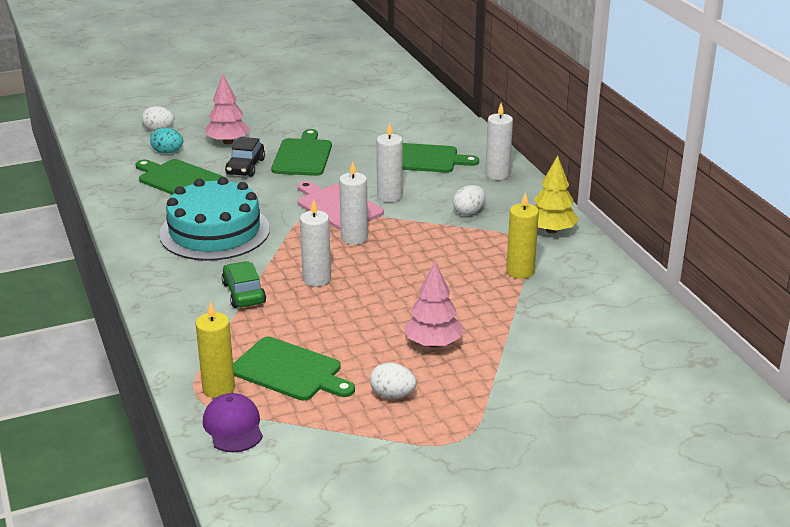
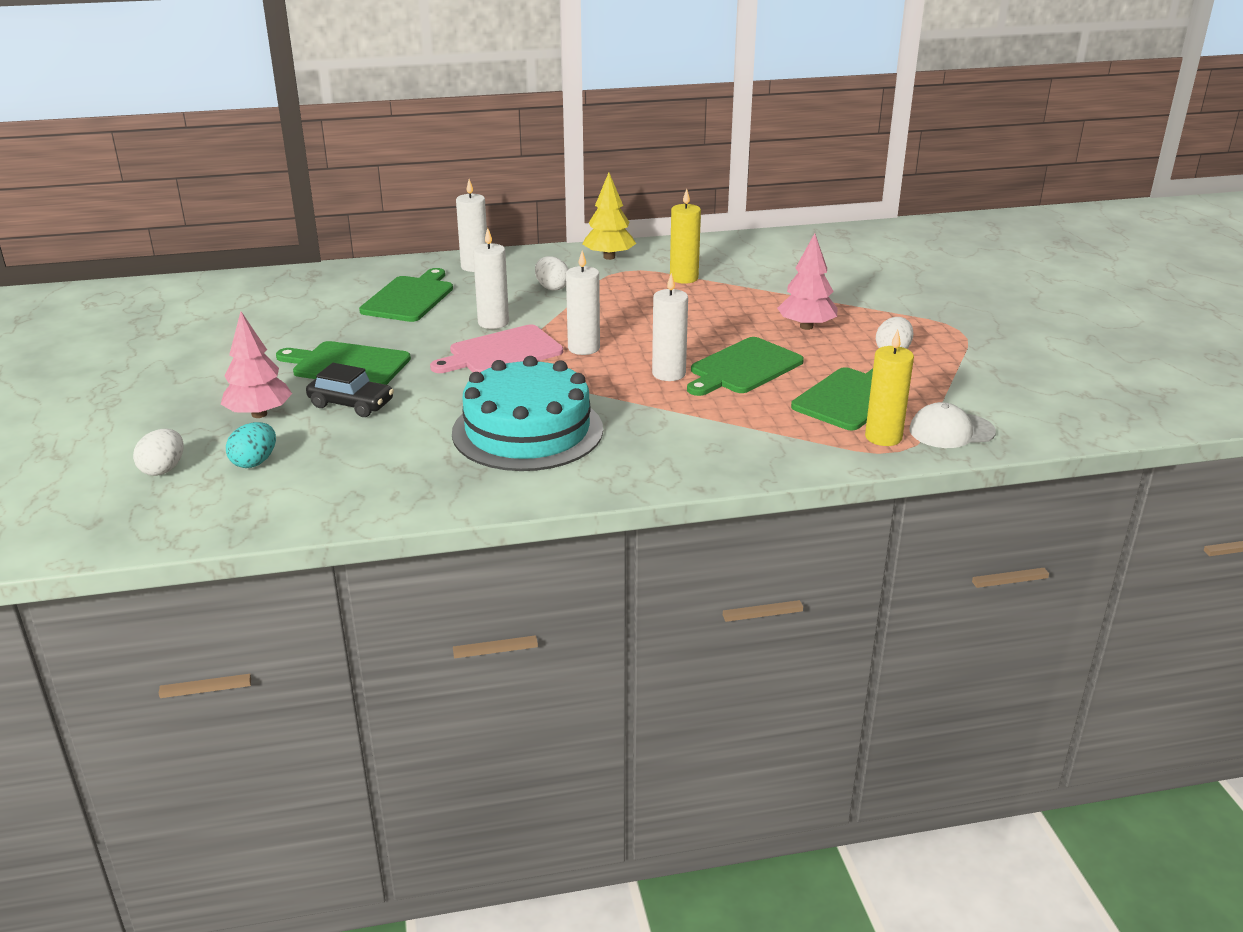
camera: 80 degrees left, 0 degrees up
(179, 179) = (356, 454): green cutting board -> green cutting board (743, 368)
(233, 426) = (951, 431): purple cap -> white cap
(244, 293) = (688, 416): green car -> none

